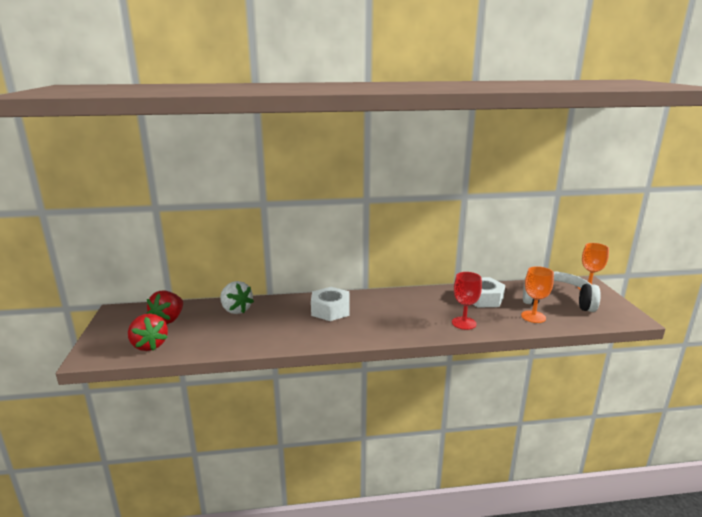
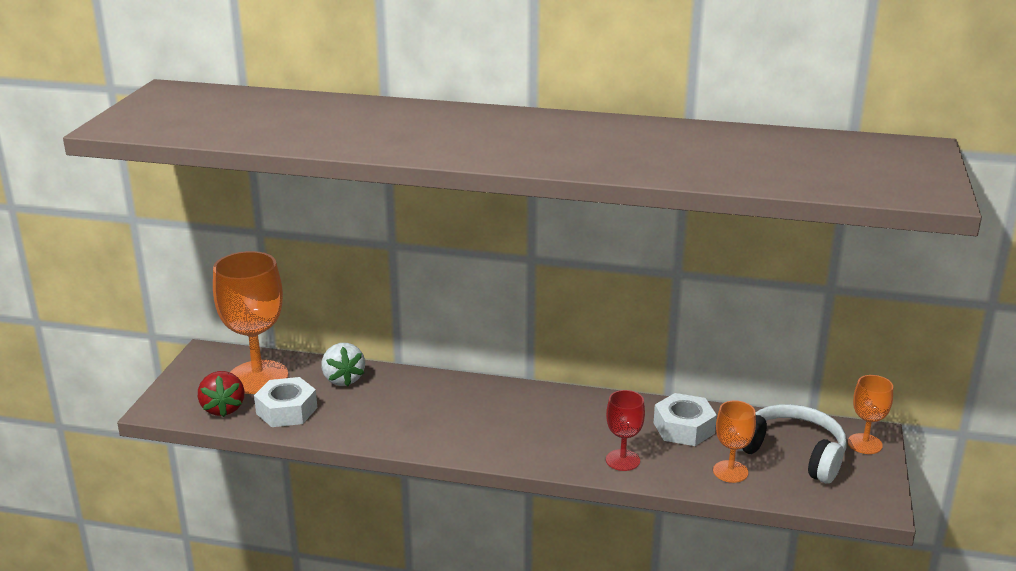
camera: 20 degrees right, 5 degrees up
(168, 320) = (258, 377): red strawberry -> orange goblet
(330, 310) = (460, 403): white nut -> white nut (286, 410)

